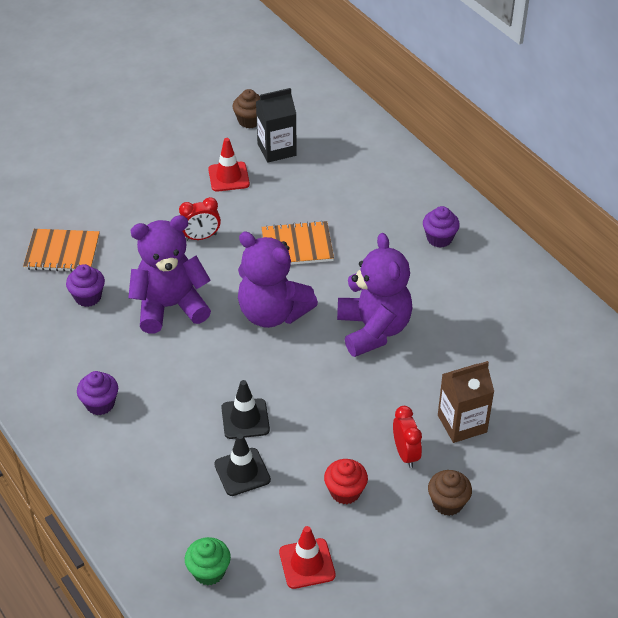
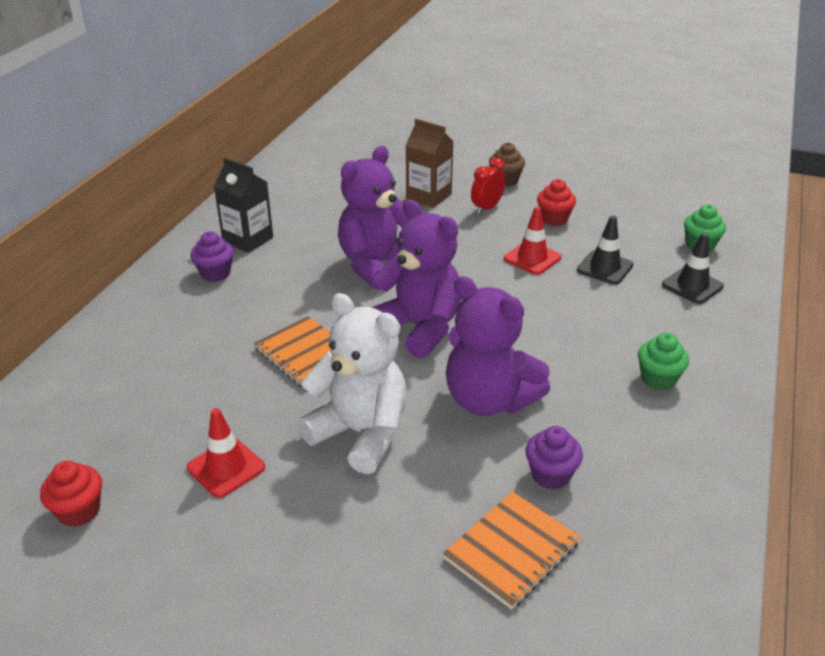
camera: 125 degrees left, 10 degrees down
(62, 252) = (512, 551): orange notebook -> orange notebook turned 75 degrees clockwise
(100, 404) = (658, 379): purple cupcake -> green cupcake
(201, 237) = (360, 434): red clock -> white teddy bear
(245, 419) = (556, 289): black traffic cone -> black traffic cone (692, 286)
(249, 121) = (79, 511): brown cupcake -> red cupcake
(272, 313) = (419, 328): purple teddy bear -> purple teddy bear turned 45 degrees counterclockwise
(276, 149) = (135, 450): black carton -> black carton (248, 239)
(307, 563) = (630, 212): red traffic cone -> red traffic cone (532, 258)

